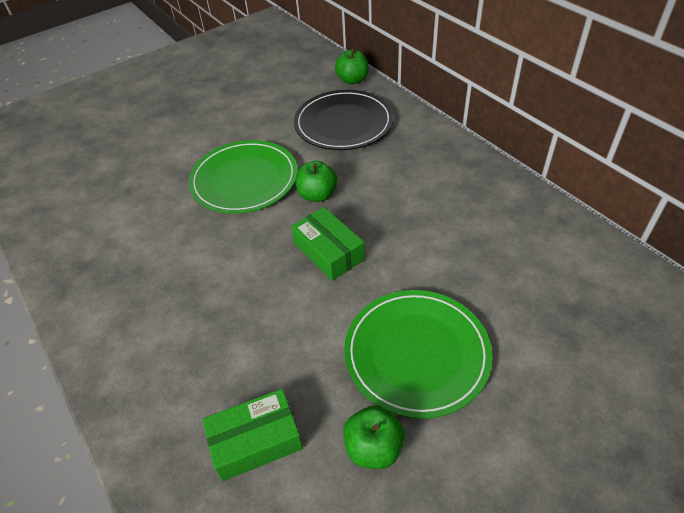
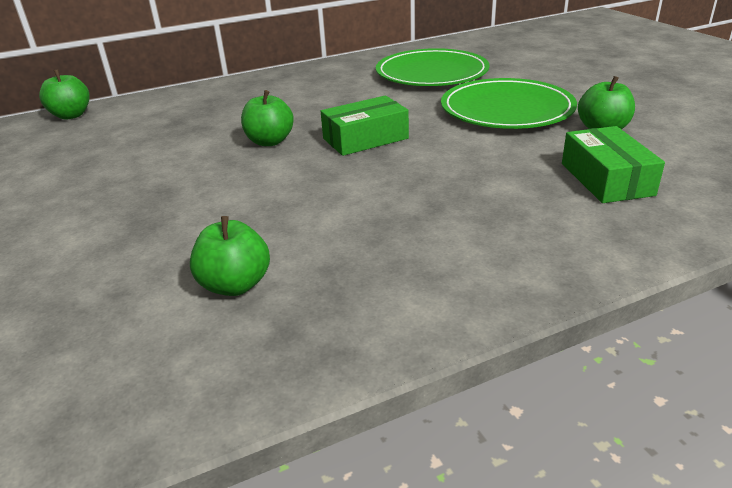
camera: 80 degrees left, 15 degrees down
(128, 233) = (235, 285): none -> green apple
(244, 180) = (197, 185): green plate -> green plate (431, 73)
(343, 123) = (153, 123): black plate -> none

